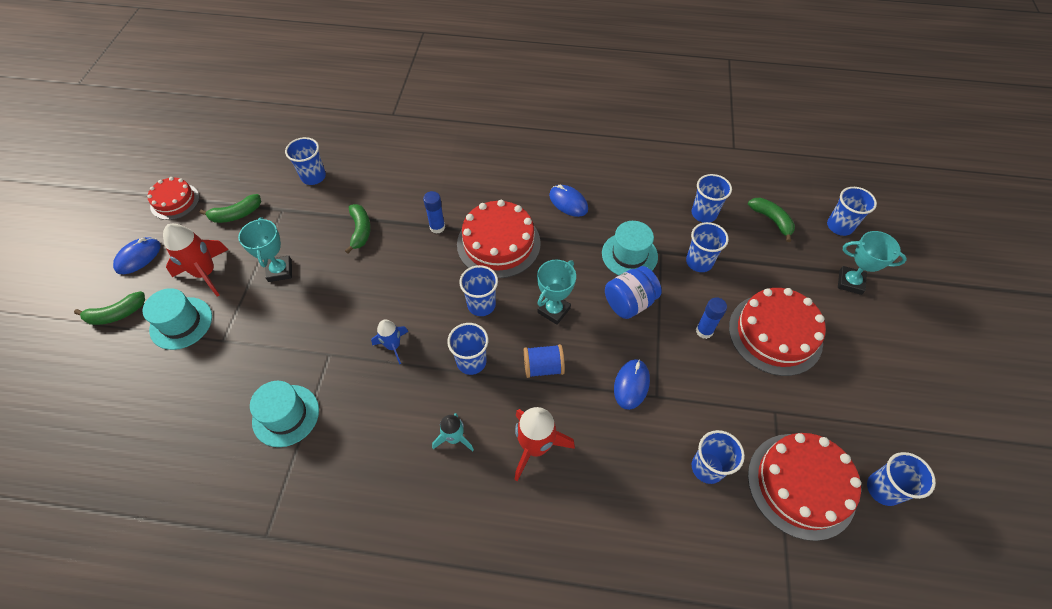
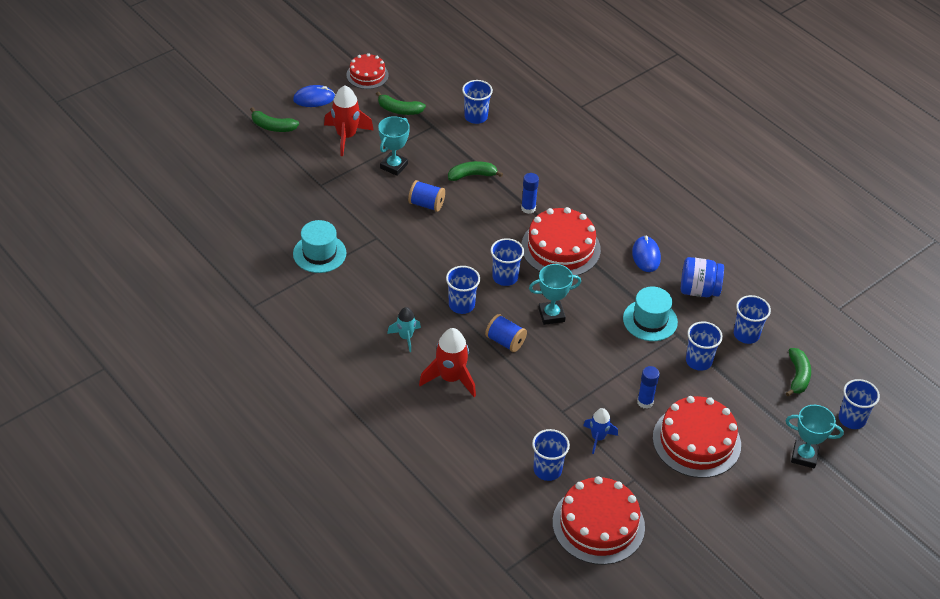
camera: 40 degrees right, 10 degrees down
(181, 323) = (305, 158): turquoise hat -> none
(345, 286) = (426, 204): none -> blue spool
(360, 231) = (472, 175): green banana -> green banana turned 135 degrees counterclockwise
(393, 346) = (421, 261): blue rocket -> blue rocket (598, 438)
(629, 303) = (611, 348): blue jar -> blue jar (699, 290)
(631, 385) = (553, 393): blue mouse -> none
(850, 282) = (804, 456): turquoise trophy -> turquoise trophy turned 45 degrees counterclockwise
(883, 489) = (652, 569): blue cup -> none

